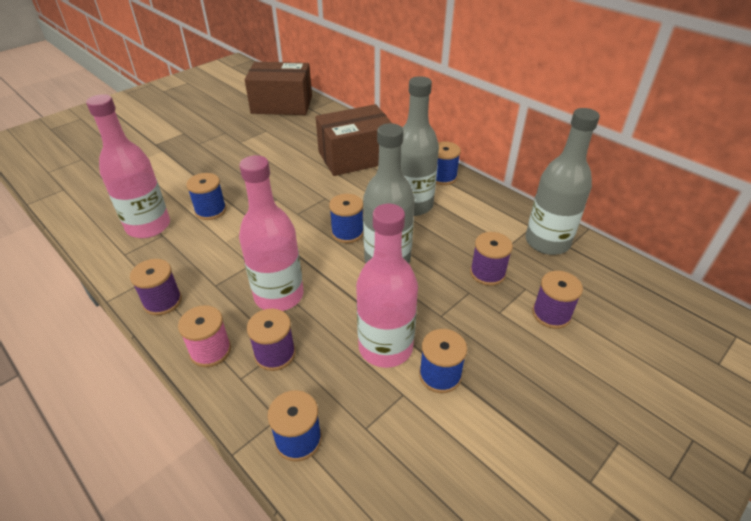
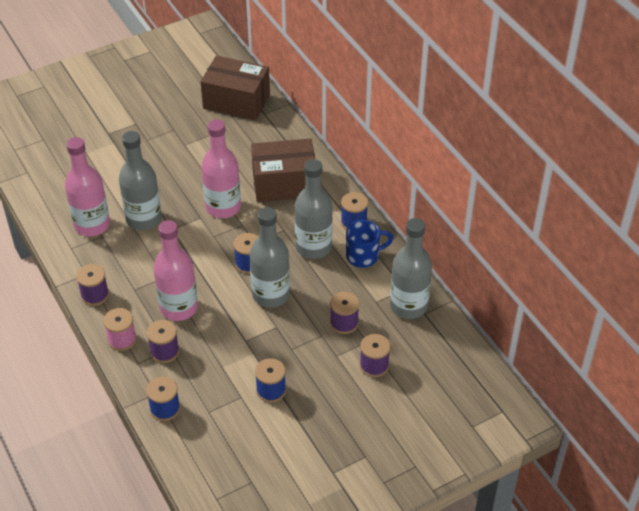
camera: 15 degrees right, 5 degrees up
(210, 210) = (144, 219): blue spool -> grey bottle
(385, 347) = (242, 363): pink bottle -> pink bottle (223, 207)
(470, 204) = (363, 256): none -> blue mug

